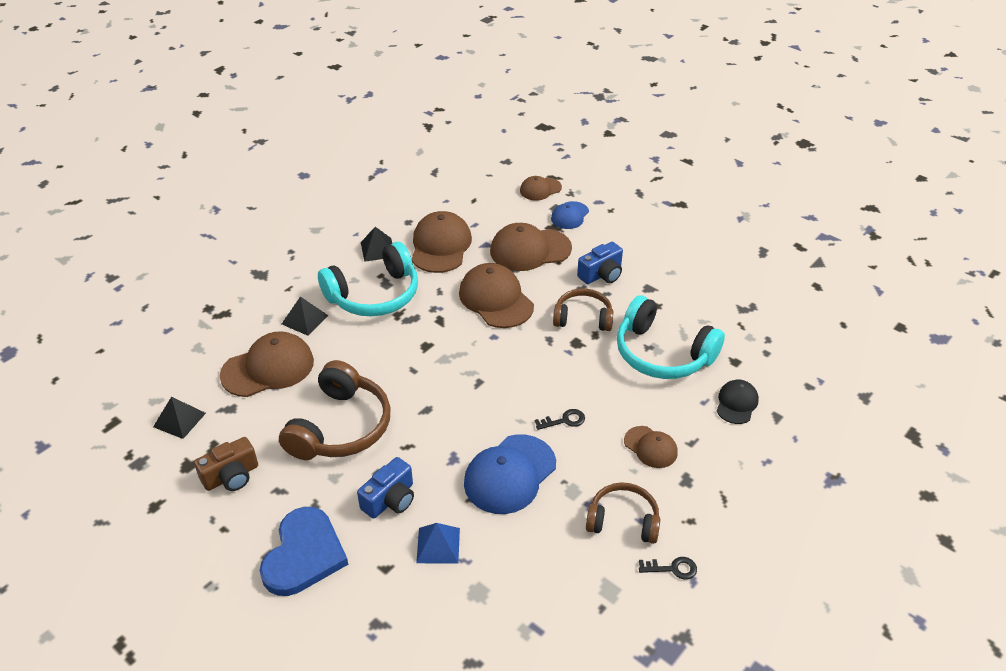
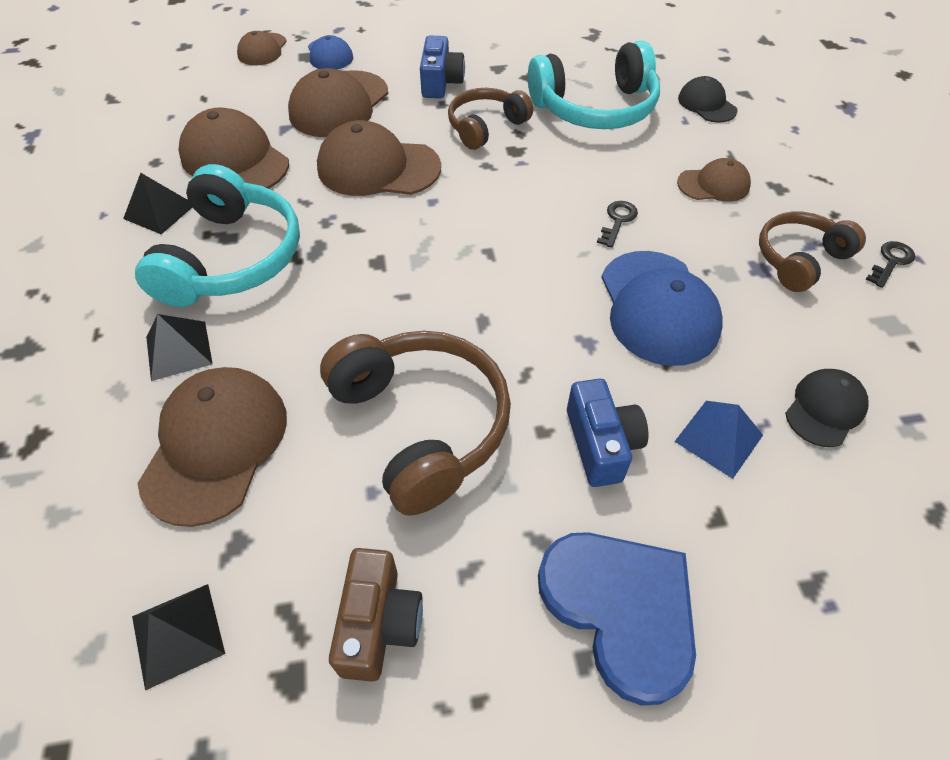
camera: 50 degrees left, 10 degrees up
(503, 583) = (825, 409): none -> black cap

